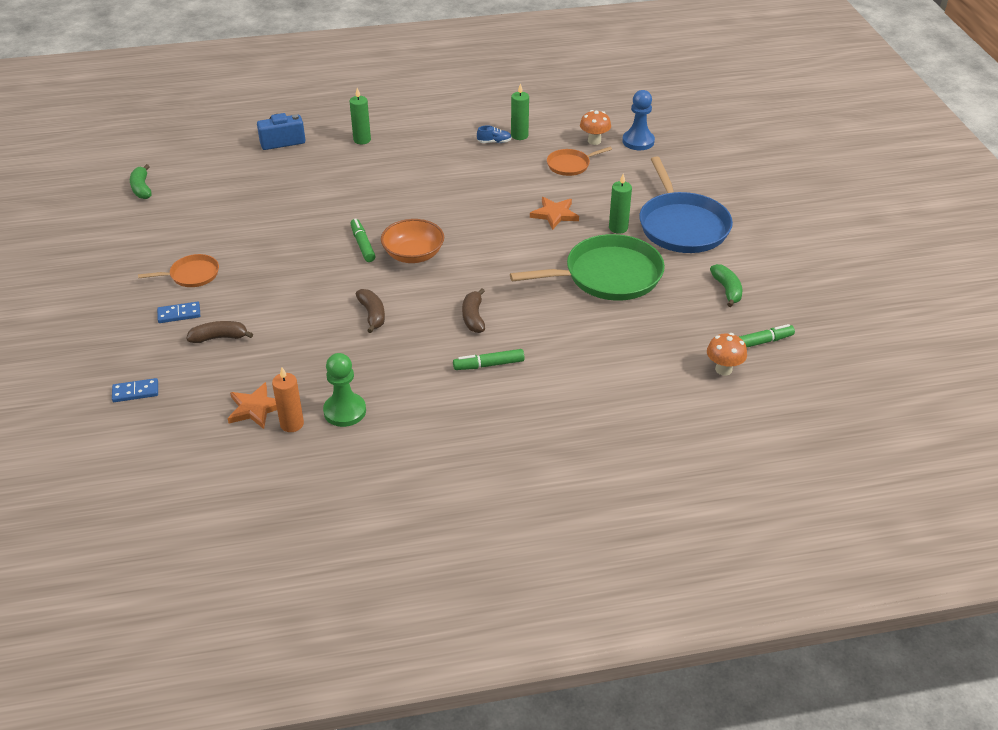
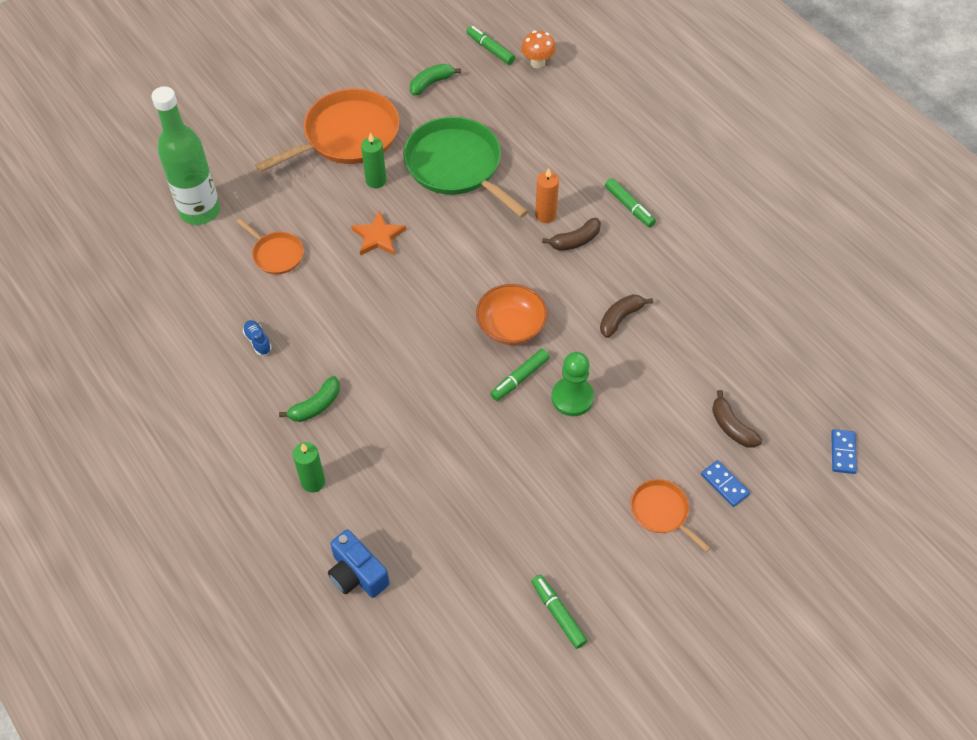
camera: 115 degrees left, 15 degrees up
(135, 392) = (843, 452): blue domino -> blue domino turned 45 degrees clockwise
(142, 188) = (542, 681): green banana -> green banana (315, 406)
(174, 207) = (558, 614): none -> green marker
(255, 408) = (793, 346): orange star -> none
(292, 424) = (790, 310): orange candle -> orange candle (545, 215)
(345, 411) = (750, 280): green pawn -> green pawn (572, 398)
(519, 135) = (233, 322): green candle -> none
(594, 141) = (215, 249): orange mushroom -> none
(638, 141) = (200, 211): blue pawn -> green bottle
(682, 226) = (347, 136): blue pan -> orange pan

